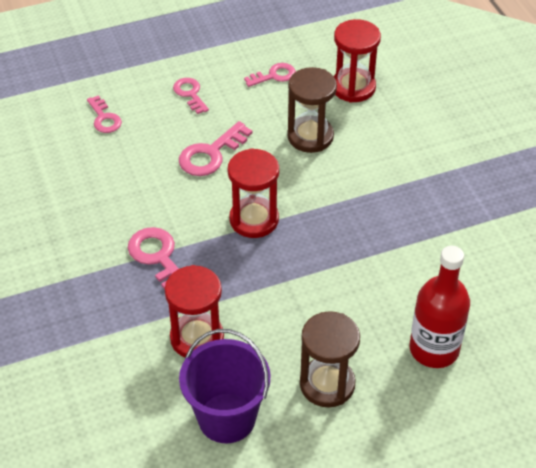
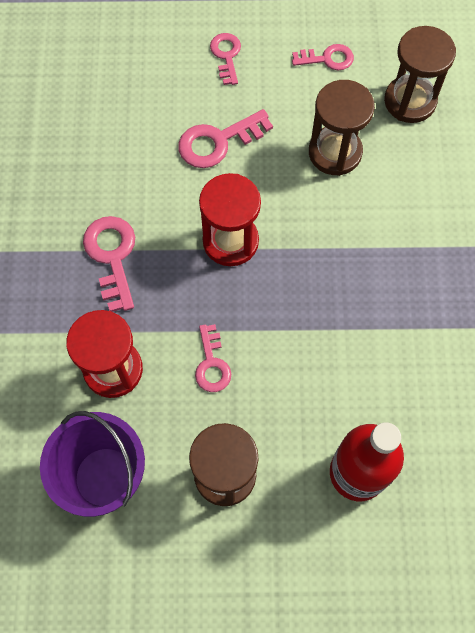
camera: 20 degrees right, 20 degrees up
(104, 118) = (123, 60): pink key -> pink key (212, 364)
(353, 87) = (410, 101): red hourglass -> brown hourglass

